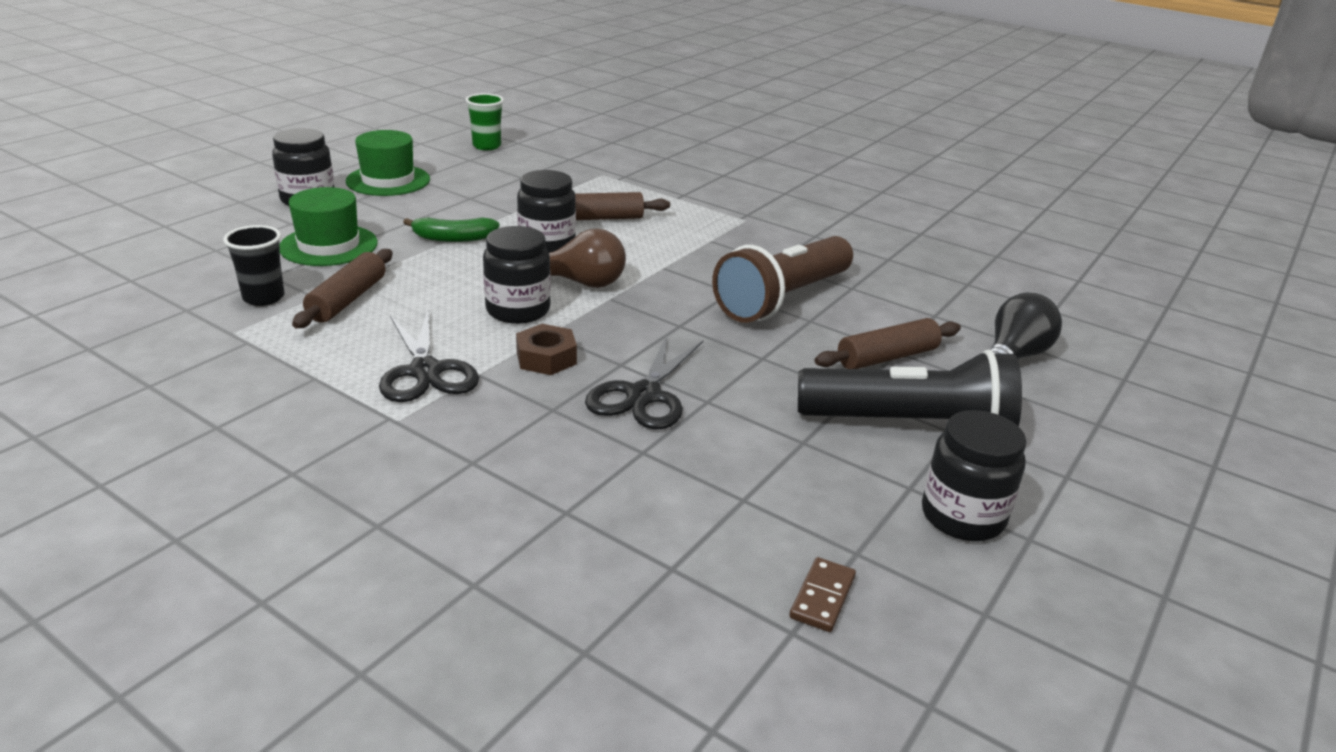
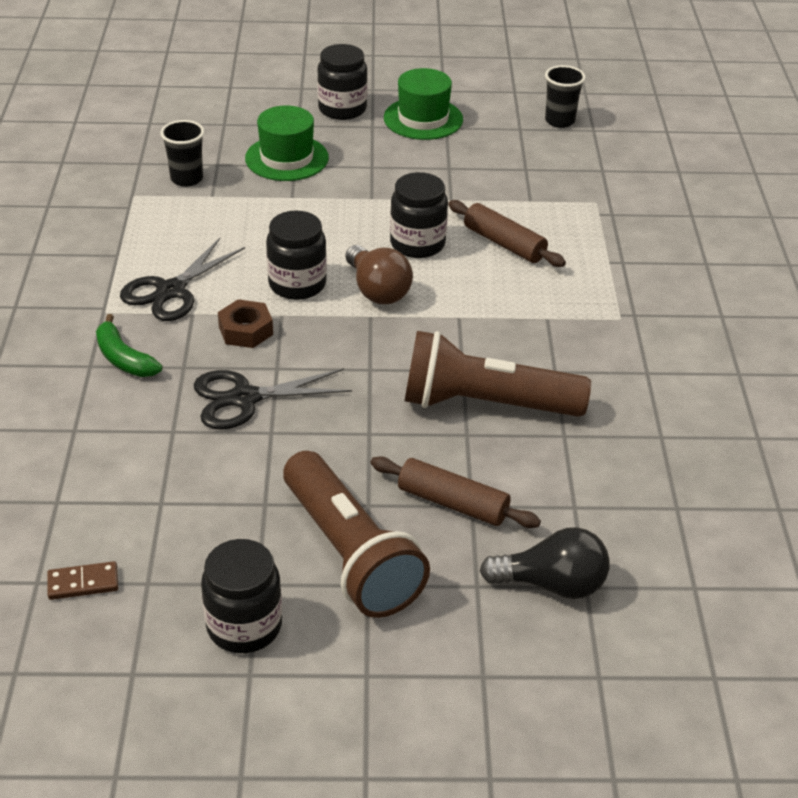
camera: 55 degrees right, 10 degrees up
(347, 300) = (223, 209): brown rolling pin -> none
(453, 238) = (369, 199): green banana -> green banana (124, 358)
(486, 146) = (559, 121): green cup -> black cup
(910, 425) = (350, 554): black flashlight -> brown flashlight

